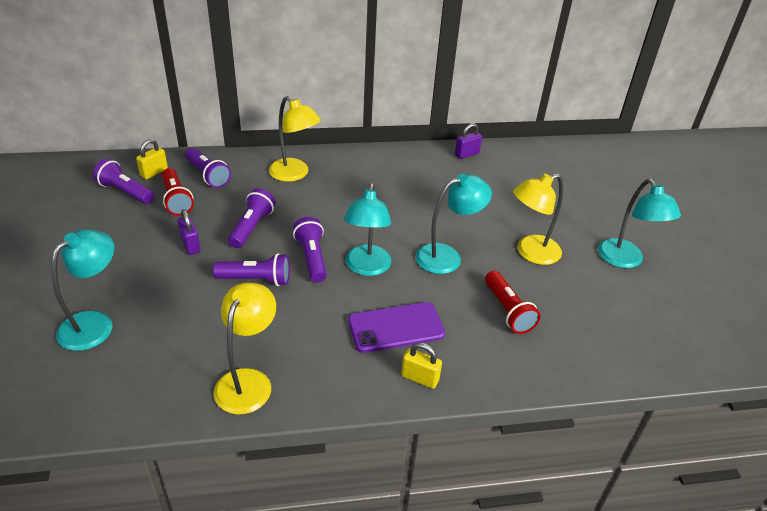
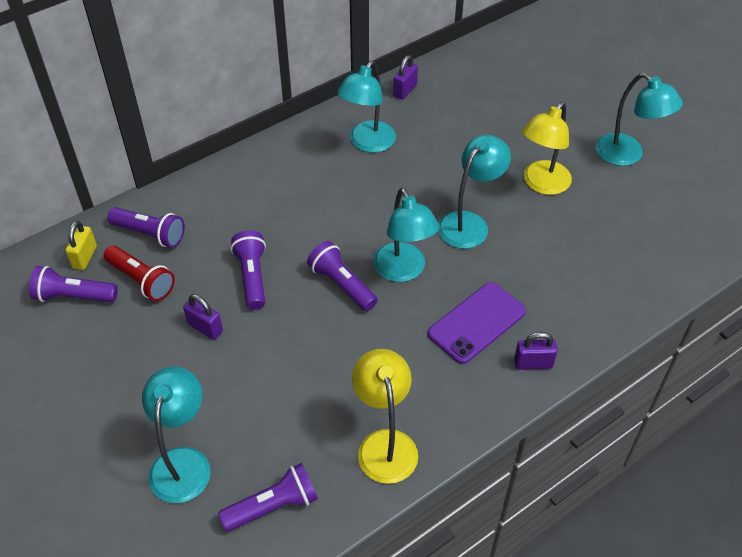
camera: 25 degrees left, 10 degrees up
(256, 280) = (306, 335): purple flashlight -> purple flashlight (273, 506)
(294, 174) = (245, 191): yellow lamp -> none
(409, 176) = (367, 143): none -> turquoise lamp
(420, 378) = (533, 363): yellow padlock -> purple padlock
(507, 310) = (561, 257): red flashlight -> none

